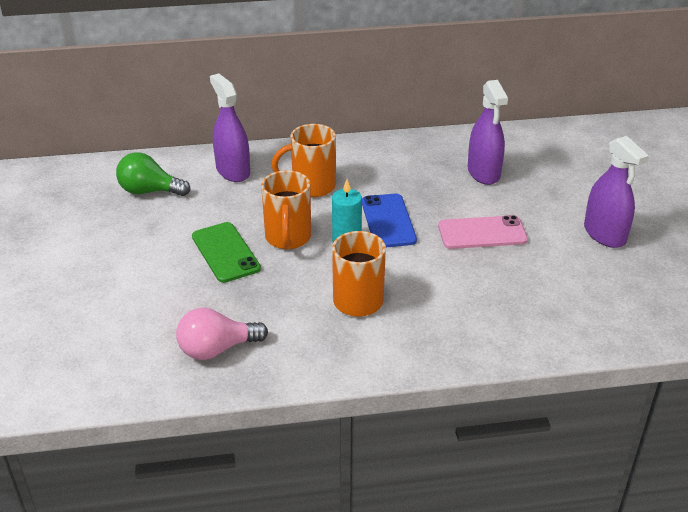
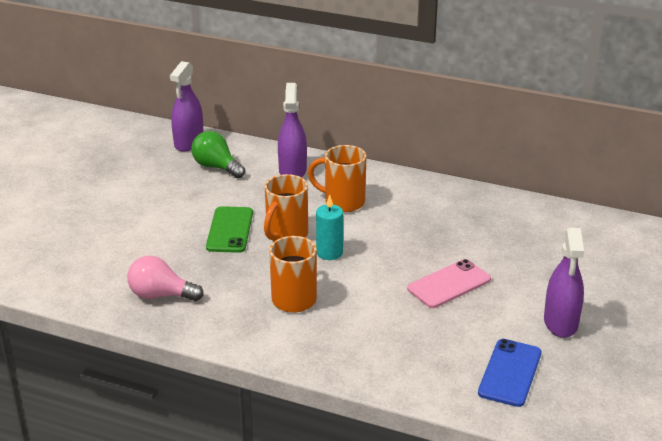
camera: 30 degrees right, 5 degrees down
(388, 221) = (378, 248): blue phone -> blue phone (510, 373)
(482, 233) = (449, 284): pink phone -> pink phone turned 60 degrees counterclockwise
(483, 173) = (502, 236): purple spray bottle -> purple spray bottle (189, 142)

